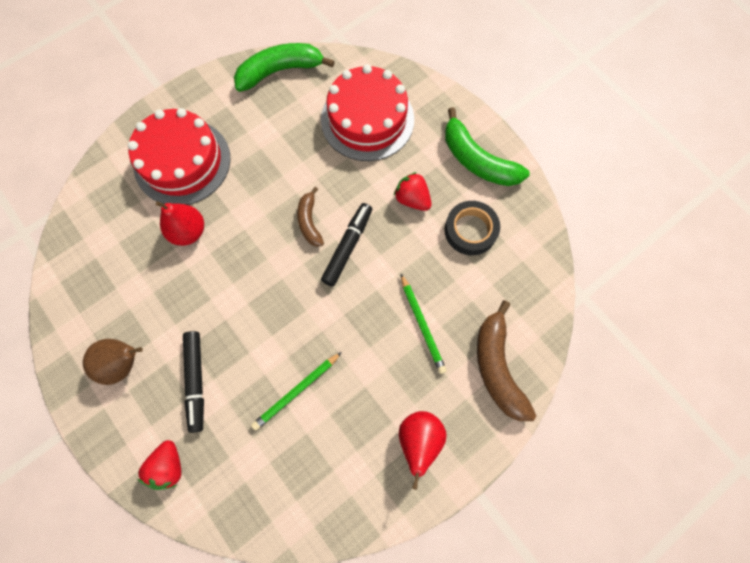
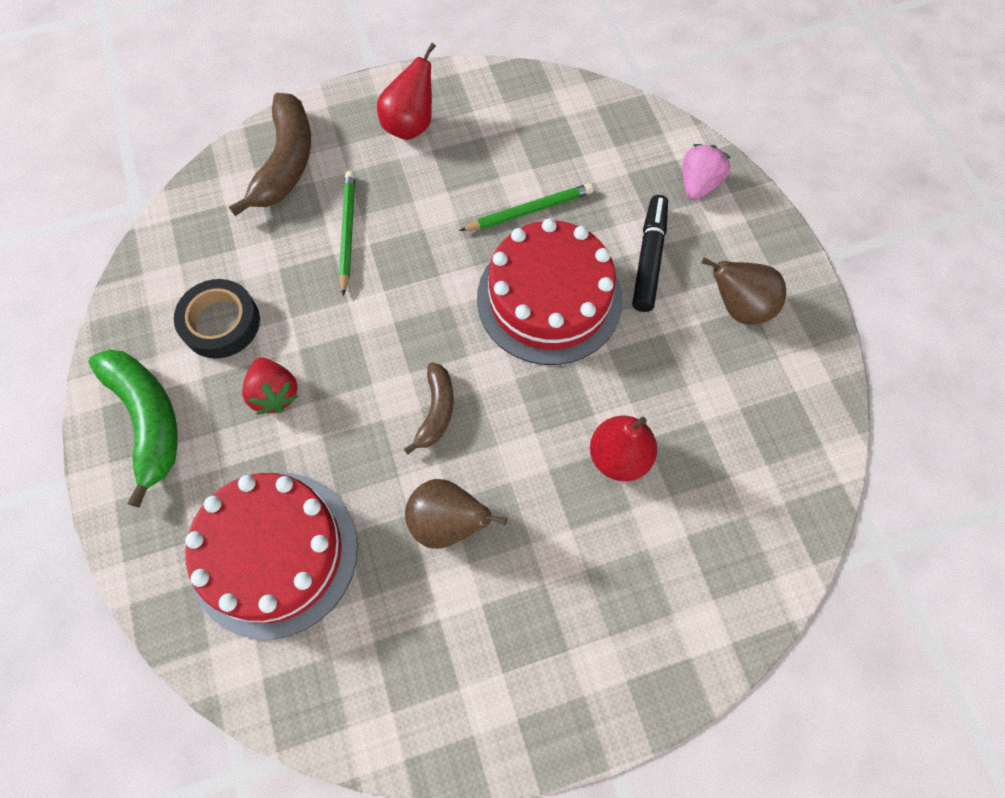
camera: 160 degrees left, 5 degrees down
(168, 466) = (698, 184): red strawberry -> pink strawberry
(182, 162) = (605, 583): red cake -> red cake (549, 298)
(279, 164) = (448, 522): none -> brown pear
(280, 71) = (381, 717): green banana -> none
(347, 247) = (397, 357): black marker -> none

